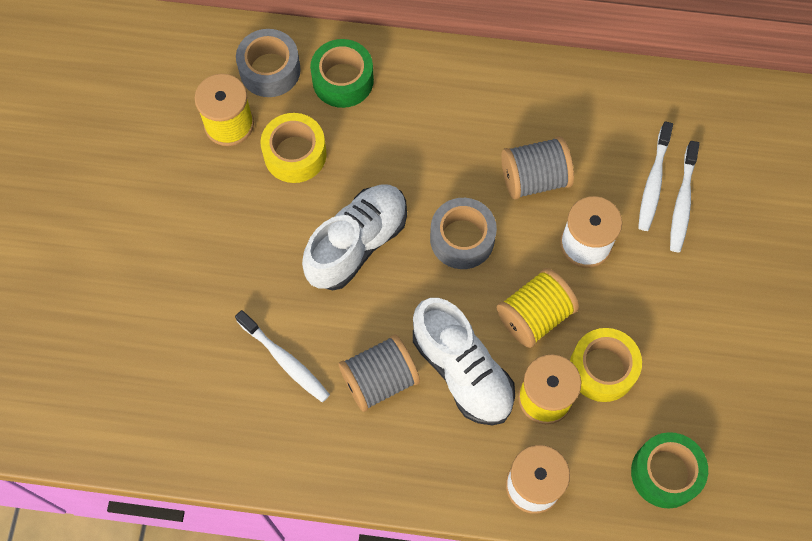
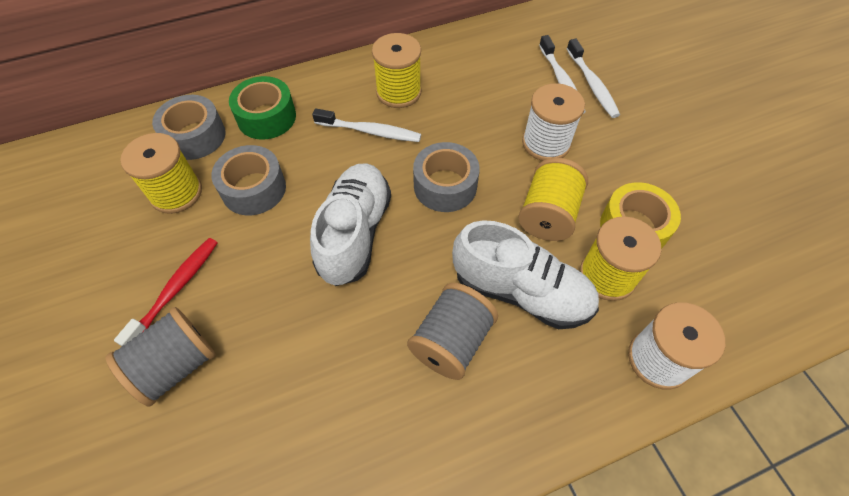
camera: 30 degrees left, 10 degrees down
(191, 219) = (176, 289): none -> red toothbrush
(285, 360) = (346, 375): white toothbrush -> white toothbrush (370, 131)
(295, 154) = (254, 189): yellow tape -> grey tape
(482, 113) = (398, 92): none -> yellow spool
(534, 178) = (472, 117): grey spool -> grey spool (176, 365)
(665, 473) = (752, 283): green tape -> none

